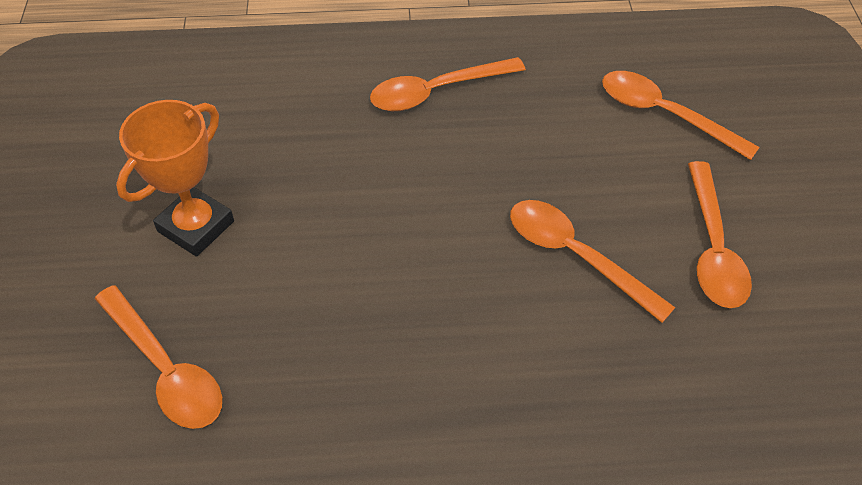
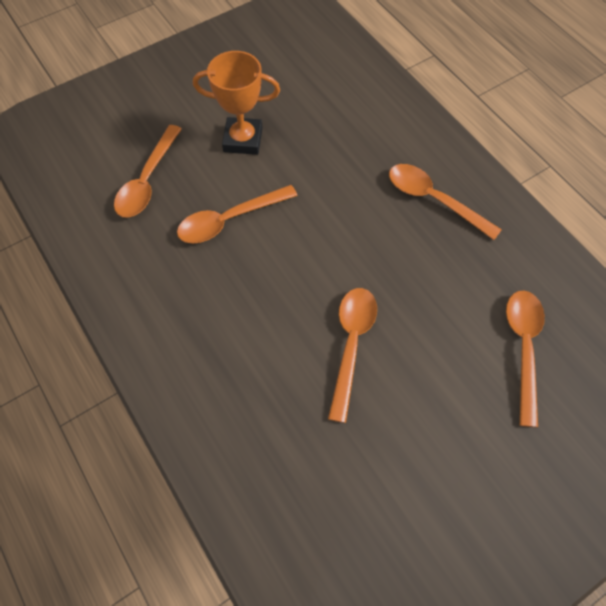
camera: 60 degrees right, 10 degrees up
(713, 249) = (416, 430): orange spoon -> orange spoon (229, 220)

